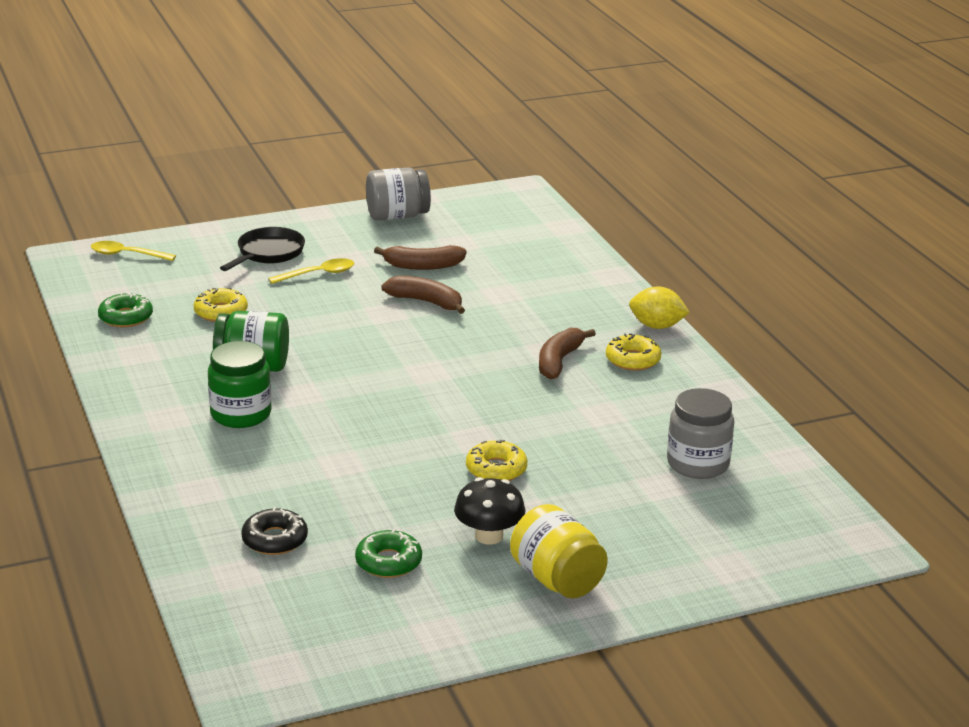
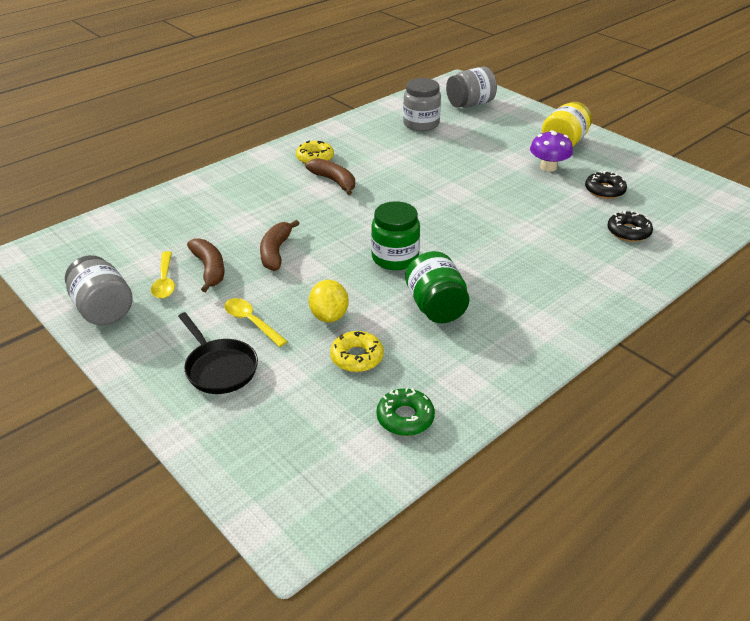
camera: 110 degrees left, 10 degrees up
(127, 255) = (265, 479): yellow spoon -> yellow spoon (165, 281)
(241, 414) = (508, 290): green jar -> green jar (395, 258)
(268, 253) = (219, 368): black pan -> black pan turned 135 degrees counterclockwise
(388, 562) = (604, 190): green donut -> black donut
(489, 536) = (548, 167): black mushroom -> purple mushroom
(496, 469) = (481, 178): yellow donut -> none
(559, 361) = (334, 181): brown banana -> brown banana turned 135 degrees counterclockwise
(657, 326) = (263, 157): yellow lemon -> yellow lemon (329, 316)
(754, 531) = (470, 104): none -> grey jar

